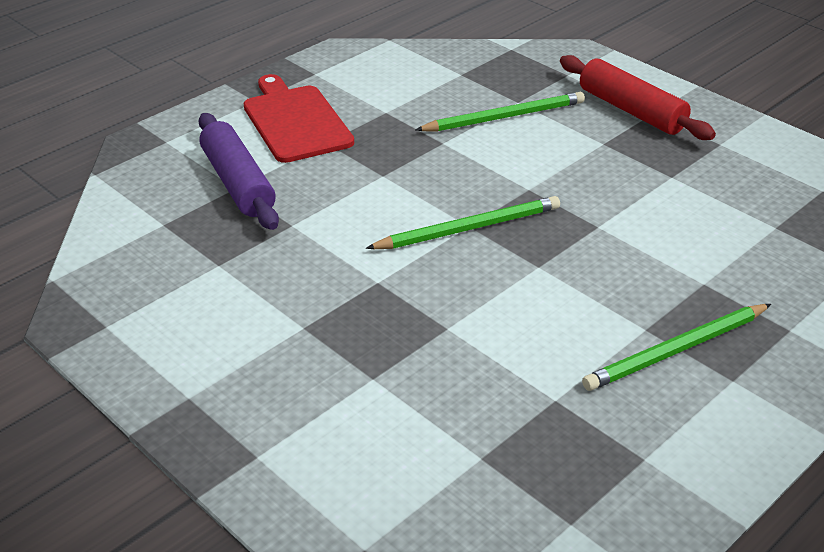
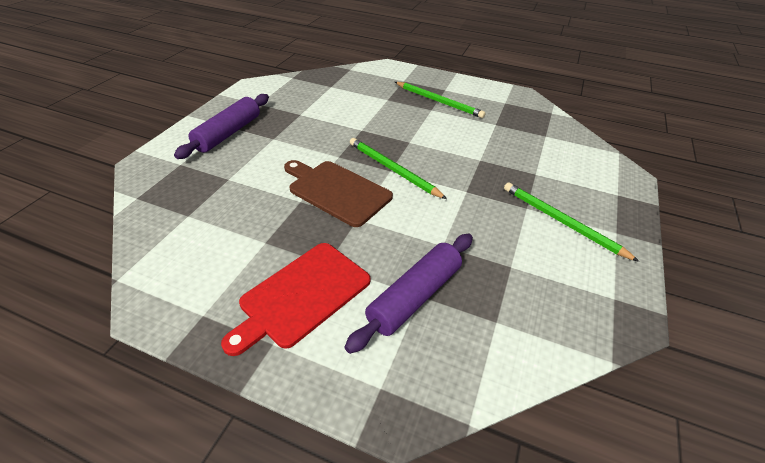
camera: 115 degrees left, 5 degrees up
(446, 171) = (337, 191): none -> brown cutting board
(504, 117) = (253, 180): green pencil -> green pencil (561, 222)
(631, 110) = (228, 133): red rolling pin -> purple rolling pin

